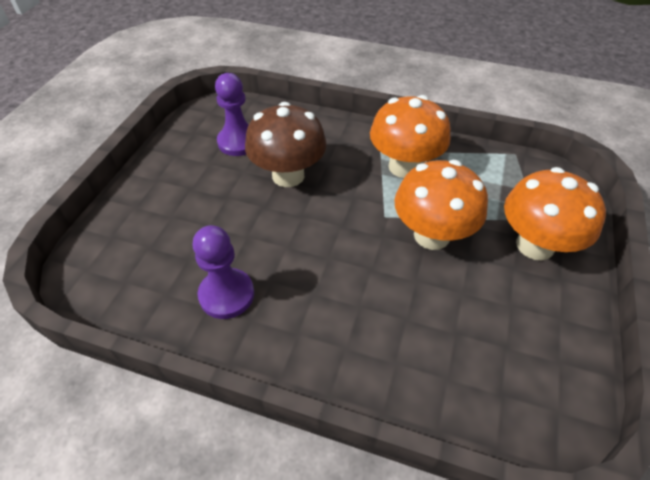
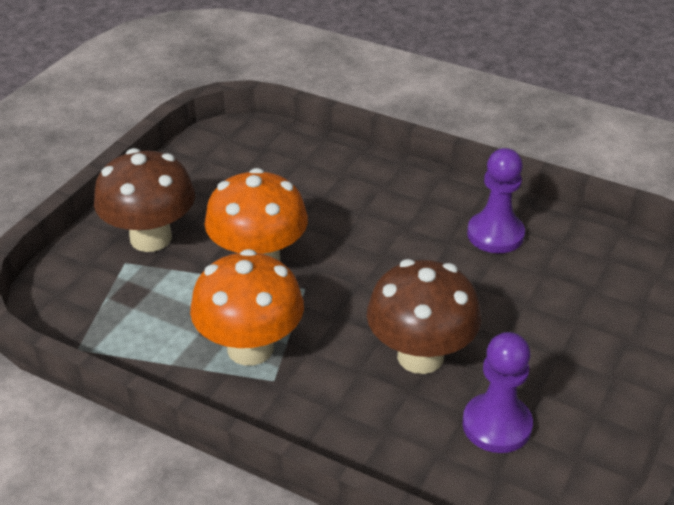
camera: 170 degrees left, 10 degrees down
(535, 245) = (151, 238): orange mushroom -> brown mushroom

